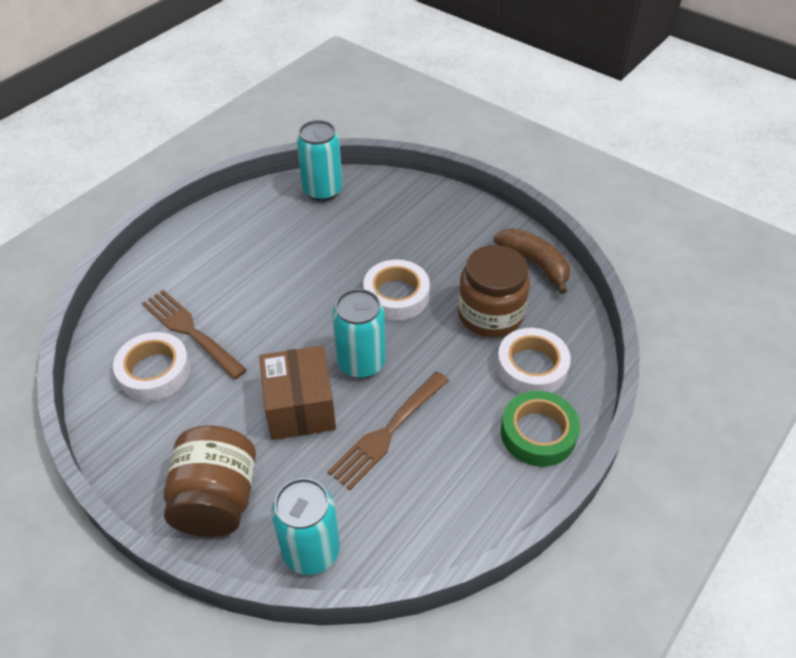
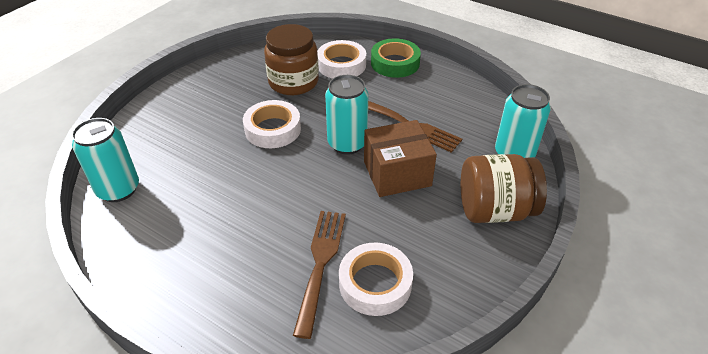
camera: 95 degrees left, 5 degrees down
(191, 331) = (320, 264): brown fork -> brown fork turned 150 degrees clockwise
(534, 263) = (241, 62): brown banana -> none

